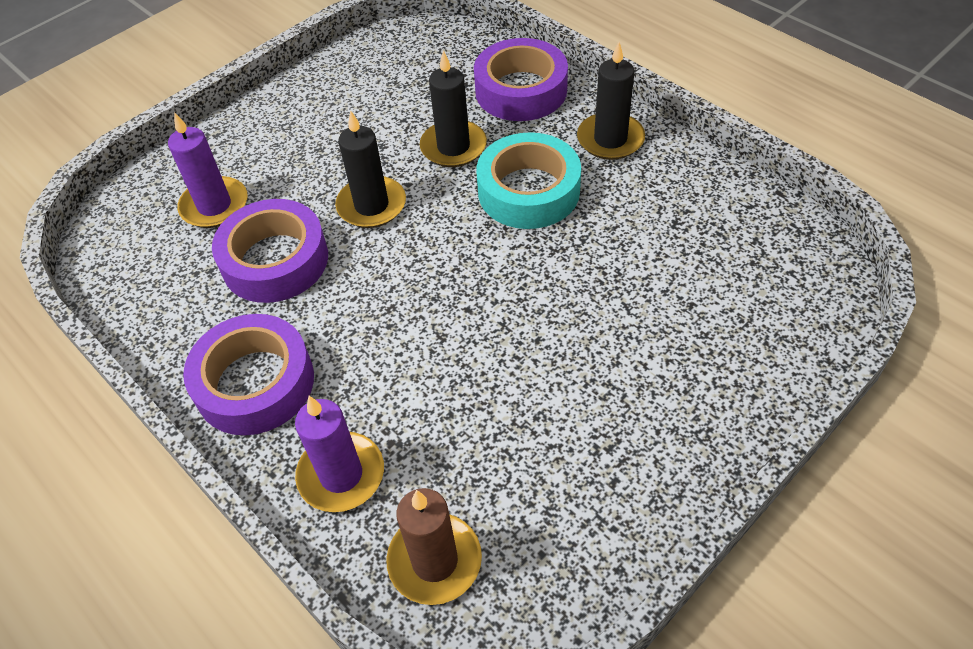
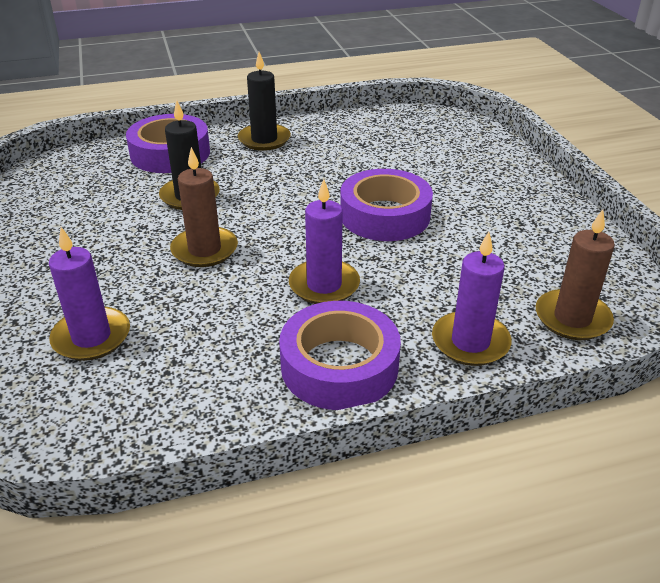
camera: 65 degrees left, 15 degrees down
(275, 260) = (207, 317): purple tape -> purple tape (385, 215)
(368, 317) = (324, 285): none -> purple candle
(371, 205) = (204, 250): black candle -> brown candle
(528, 191) = (274, 181): turquoise tape -> none

